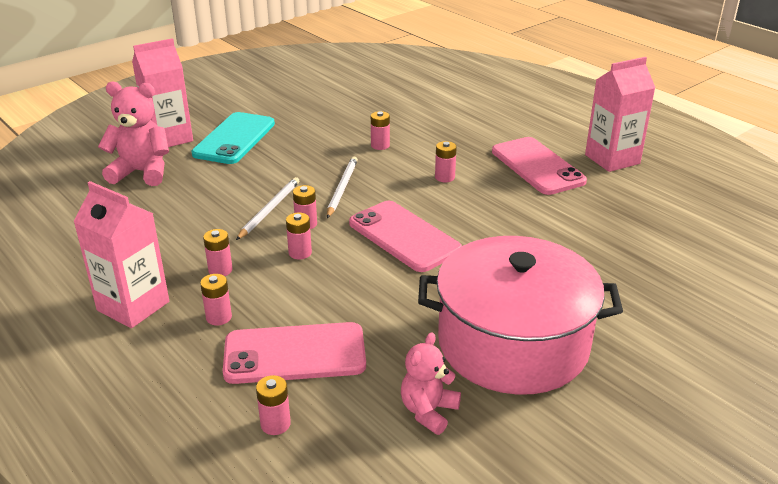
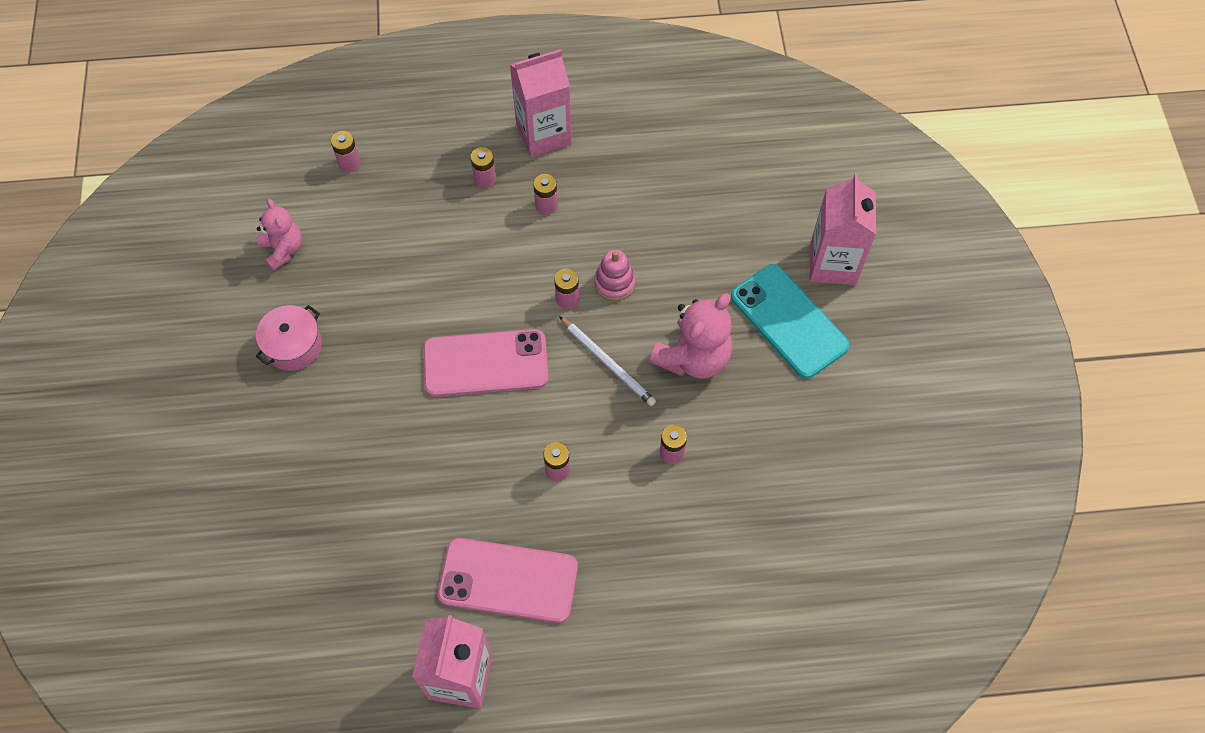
camera: 125 degrees right, 30 degrees up
(142, 172) = (767, 213): pink teddy bear -> pink teddy bear (693, 357)
(269, 210) = (614, 283): white pencil -> pink stacking toy
(295, 354) = (404, 205): pink phone -> none
(300, 253) = (526, 271): pink battery -> none
(513, 343) = (293, 345): pink pot -> pink pot, size x0.43

